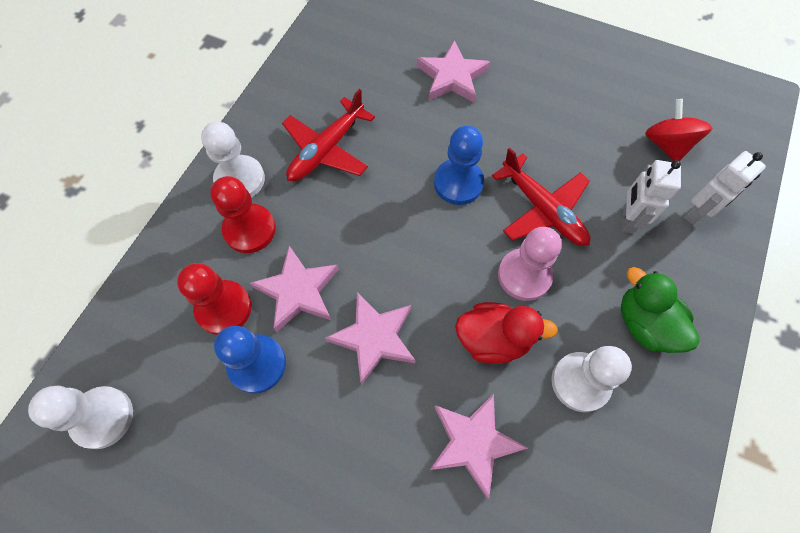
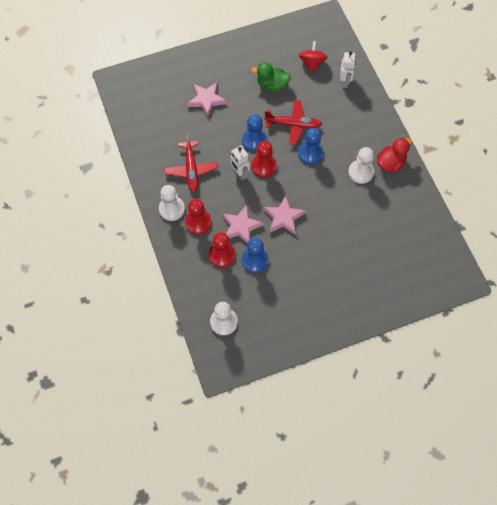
camera: 45 degrees left, 0 degrees up
(431, 232) = (263, 166): none -> red pawn
(473, 443) = (347, 219): pink star -> none
(493, 339) = (321, 183): red duck -> red duck (390, 163)
(524, 275) = (310, 153): pink pawn -> blue pawn
(627, 219) = (325, 104): white robot -> white robot (240, 174)
(644, 324) = (362, 136): green duck -> green duck (272, 85)
(666, 145) = (312, 63): red spinning top -> red spinning top turned 60 degrees clockwise

